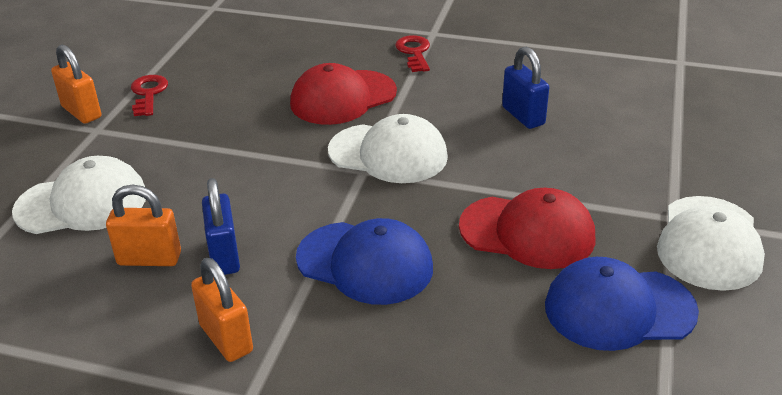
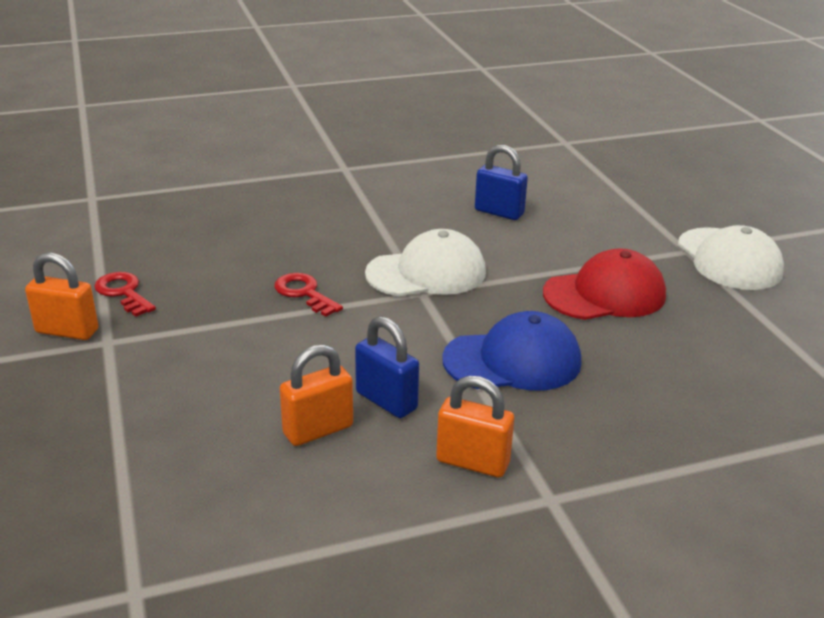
camera: 35 degrees left, 5 degrees down
(82, 203) = (182, 410): white cap -> none
(343, 98) = (329, 241): red cap -> none
(414, 52) = (348, 188): red key -> red key (304, 293)
(619, 308) = (726, 322): blue cap -> none

